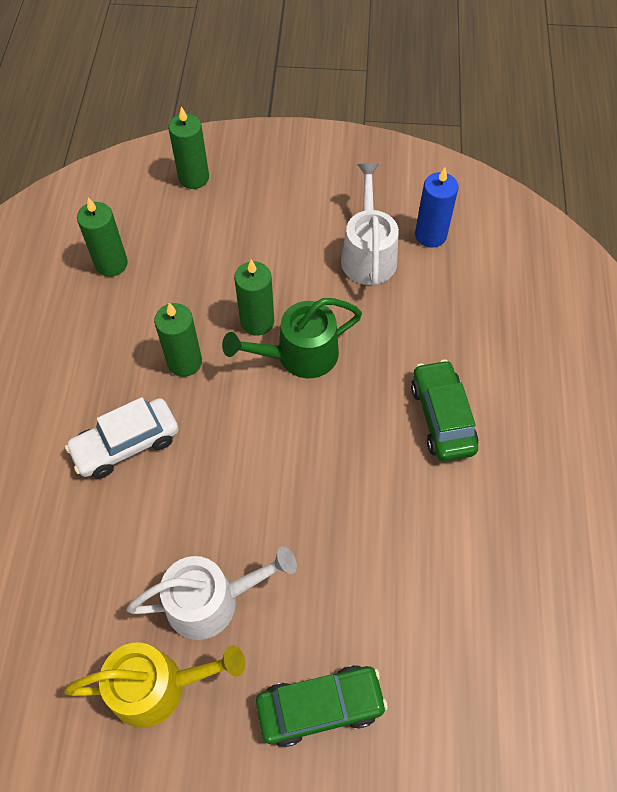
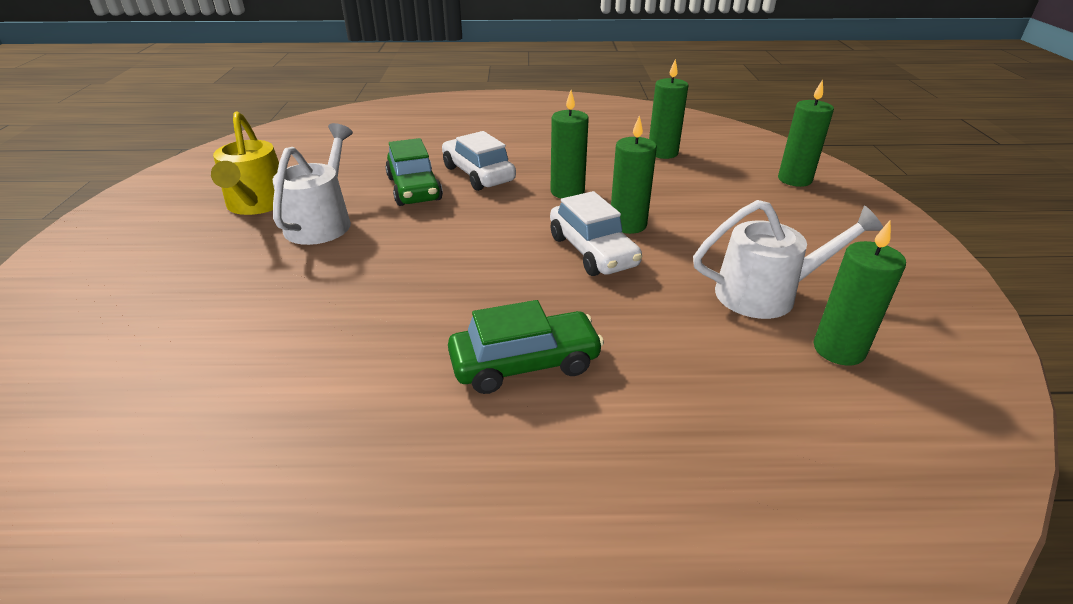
camera: 85 degrees right, 25 degrees down
(212, 600) = (322, 222): white watering can -> white watering can turned 150 degrees counterclockwise
(299, 355) = (592, 251): green watering can -> white car
(320, 707) = (192, 283): green car -> green car (414, 189)
(430, 235) = (838, 349): blue candle -> green candle

